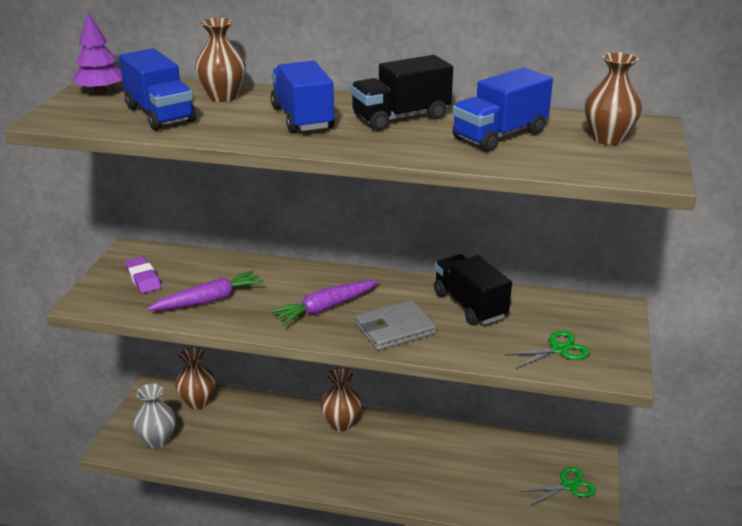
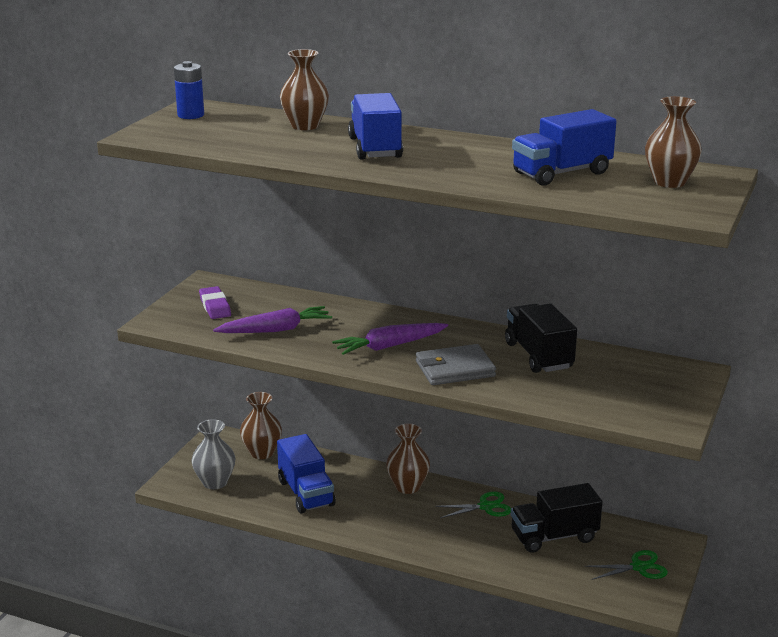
camera: 10 degrees right, 5 degrees down
(101, 91) = (190, 115): purple tree -> blue battery
(160, 114) = (241, 137): blue truck -> blue truck (306, 493)
(401, 117) = (471, 153): black truck -> black truck (554, 536)
(559, 349) = (618, 400): green scissors -> green scissors (485, 506)

